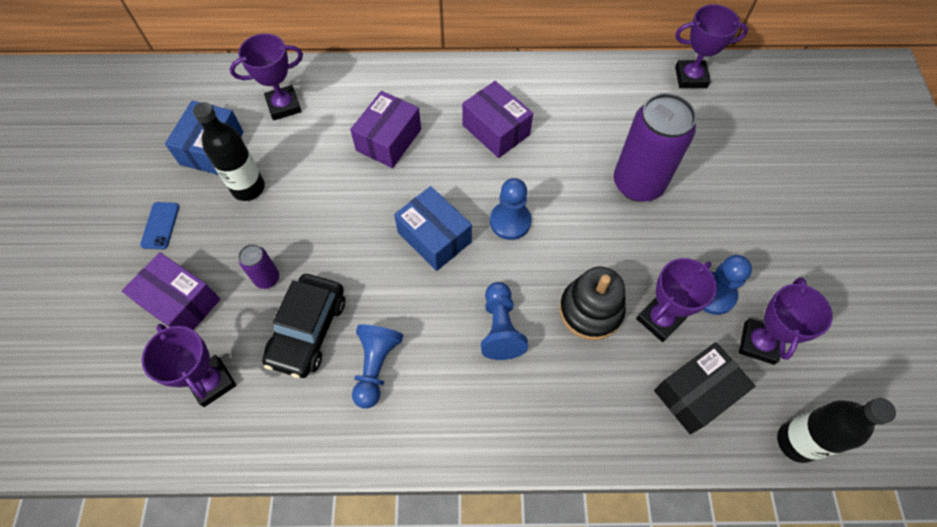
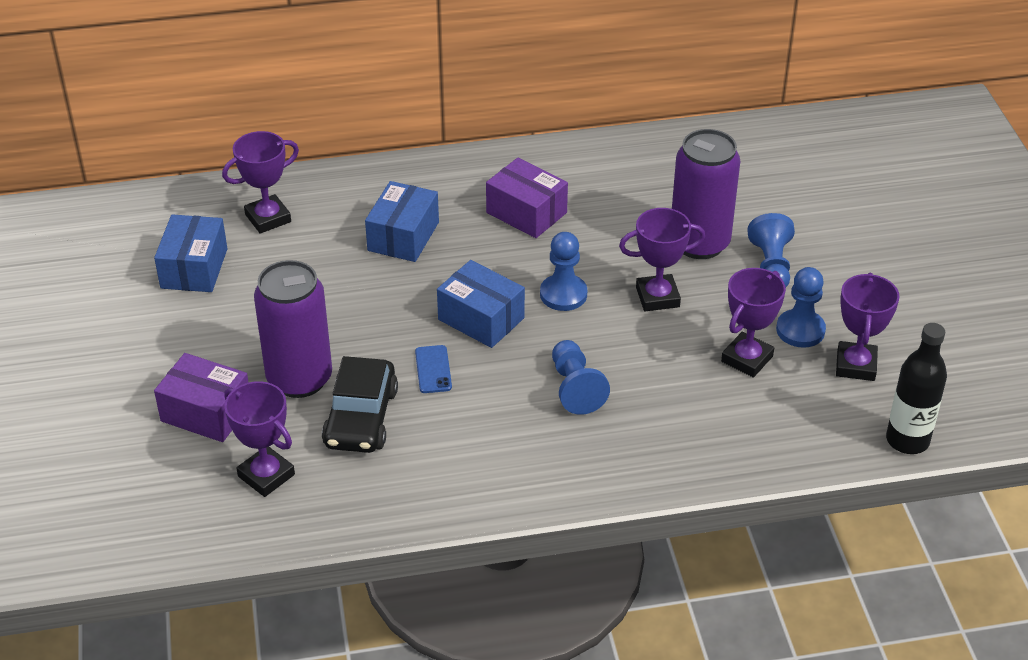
camera: 10 degrees left, 20 degrees down
(160, 225) = (157, 347): blue phone -> blue phone (433, 369)
(248, 188) = (250, 300): black bottle -> none
(267, 278) = (299, 379): purple can -> purple can, size x2.17
(376, 366) = (446, 438): blue pawn -> blue pawn (771, 266)
(389, 140) = (403, 236): purple box -> blue box
(590, 310) = (670, 361): black stacking toy -> none
(690, 77) = (739, 138): purple trophy -> purple trophy (657, 297)
(695, 393) = (797, 415): black box -> none

